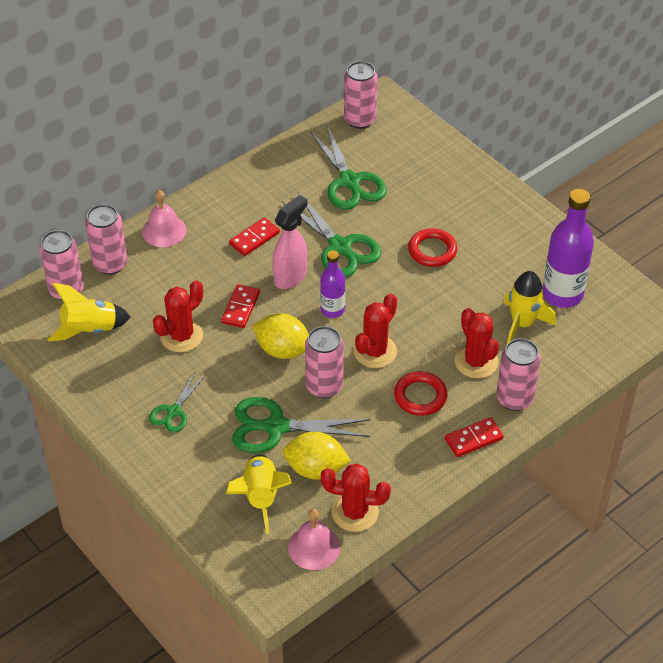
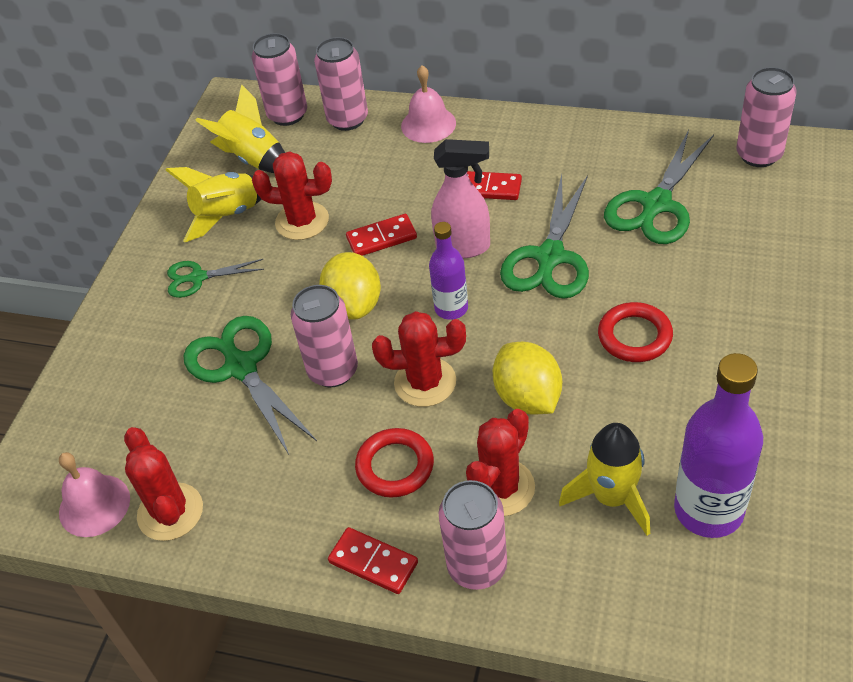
camera: 60 degrees right, 0 degrees up
(260, 497) = (134, 415): yellow rocket -> yellow rocket (227, 215)
(316, 469) = (207, 437): yellow lemon -> yellow lemon (527, 398)

